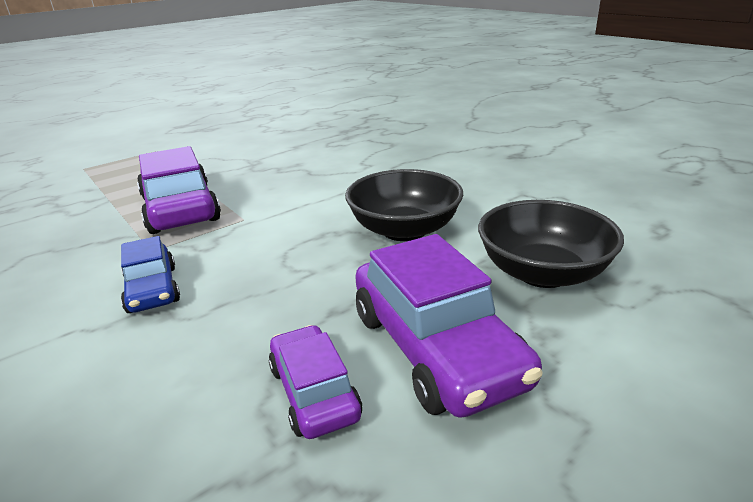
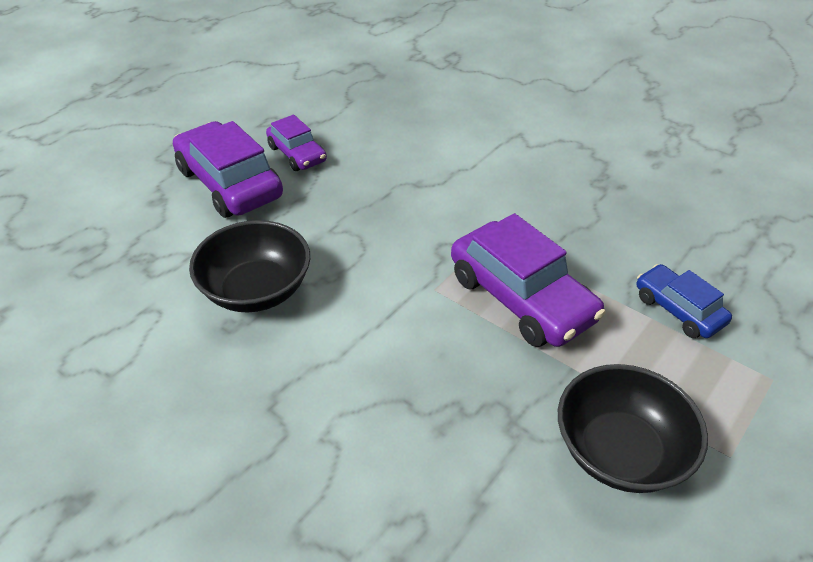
camera: 165 degrees right, 15 degrees up
(152, 289) = (448, 200): blue car -> blue car (678, 310)
(542, 273) = (138, 250): black bowl -> black bowl (620, 451)

